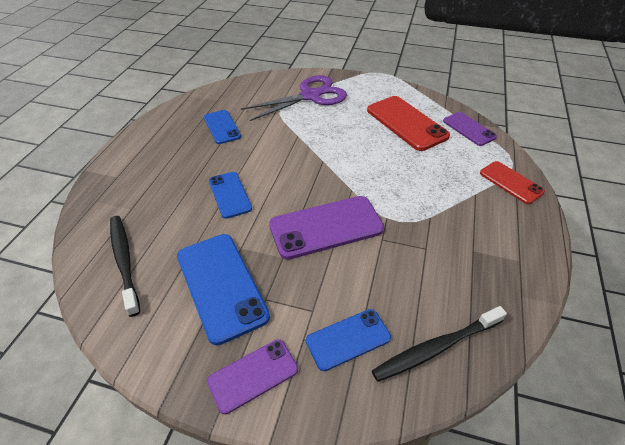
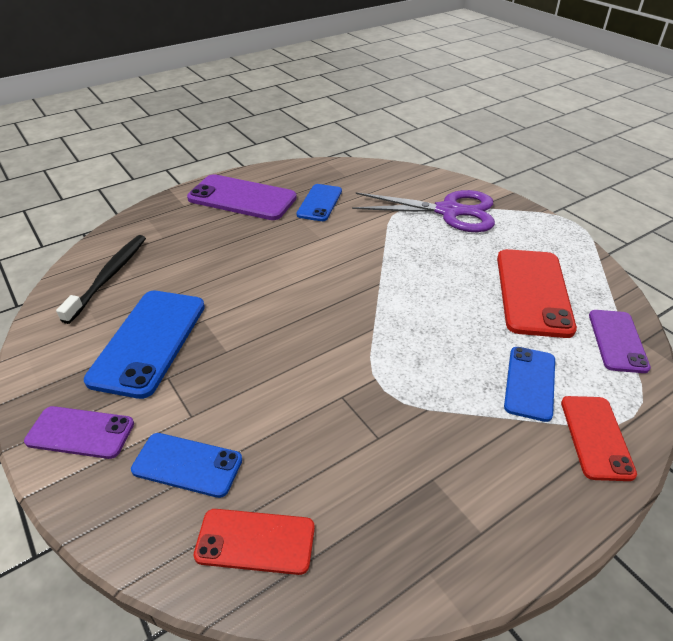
camera: 40 degrees right, 5 degrees down
(230, 195) = (251, 268): blue phone -> blue phone (530, 383)
(326, 227) = (300, 349): purple phone -> purple phone (242, 198)
(435, 348) = (255, 541): black toothbrush -> red phone

